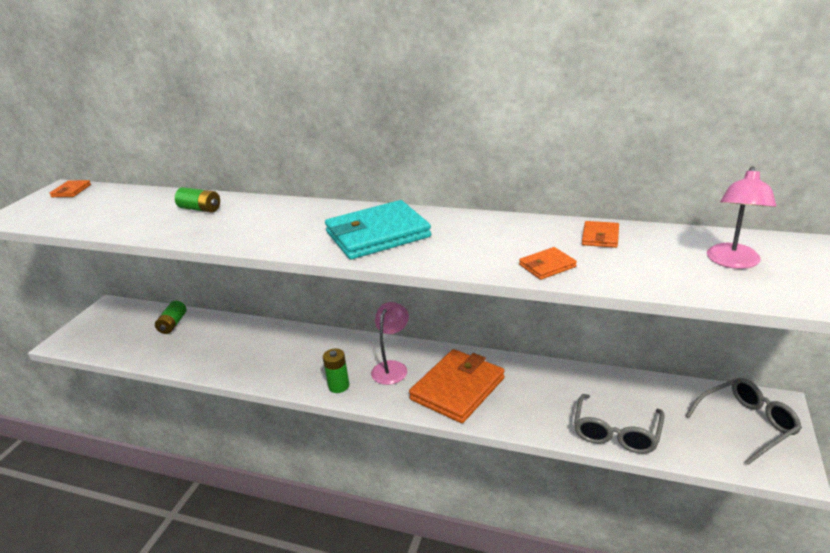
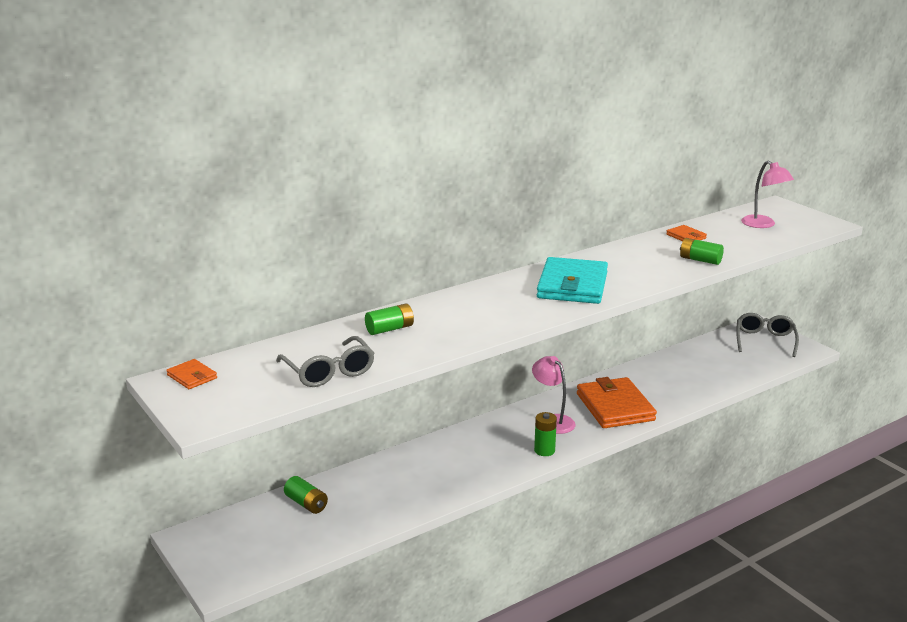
camera: 55 degrees left, 5 degrees down
(547, 266) = (700, 260): orange wallet -> green battery
(616, 432) = (726, 377): grey glasses -> grey glasses (328, 371)

